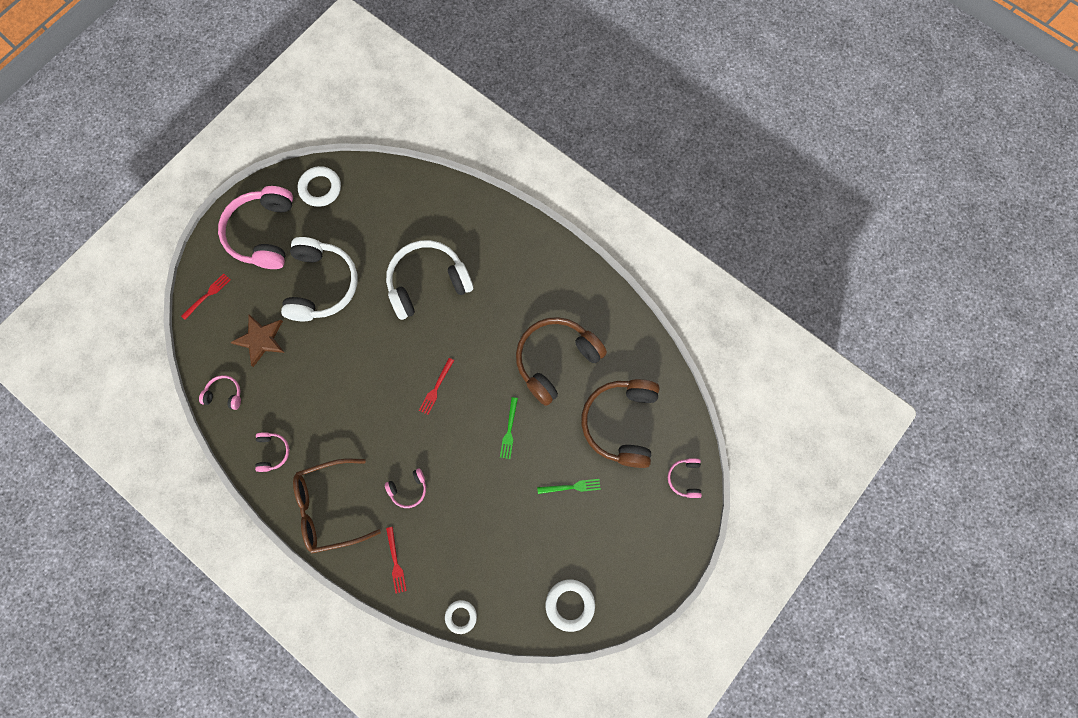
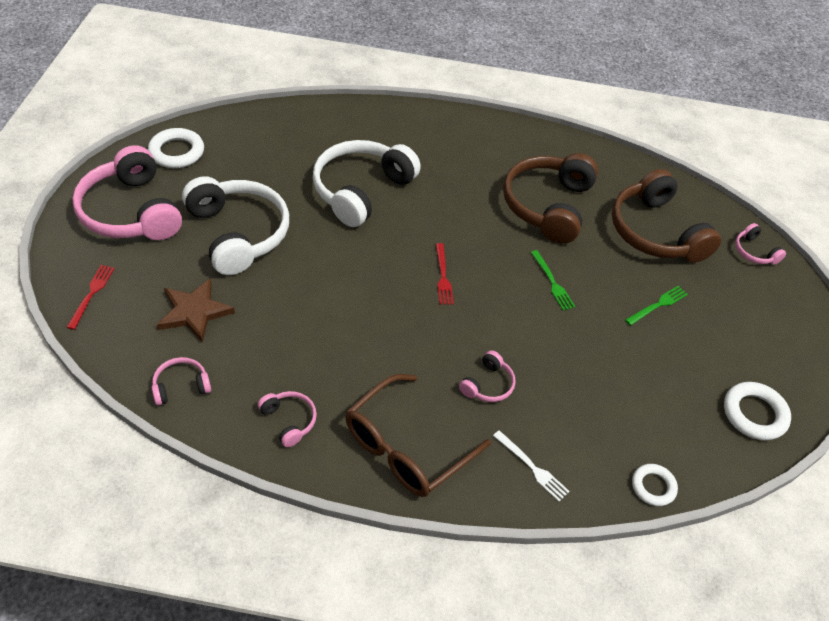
camera: 35 degrees left, 25 degrees down
(395, 562) = (532, 467): red fork -> white fork

